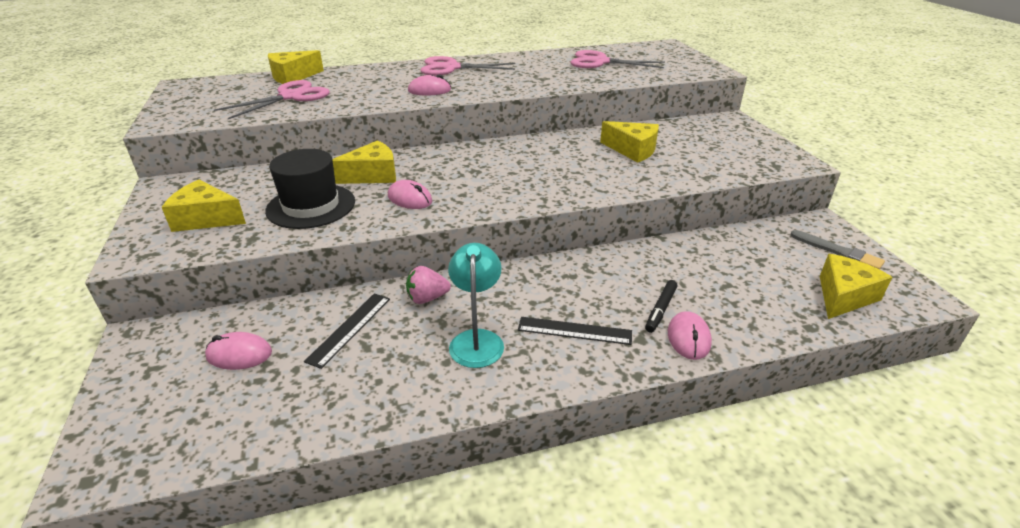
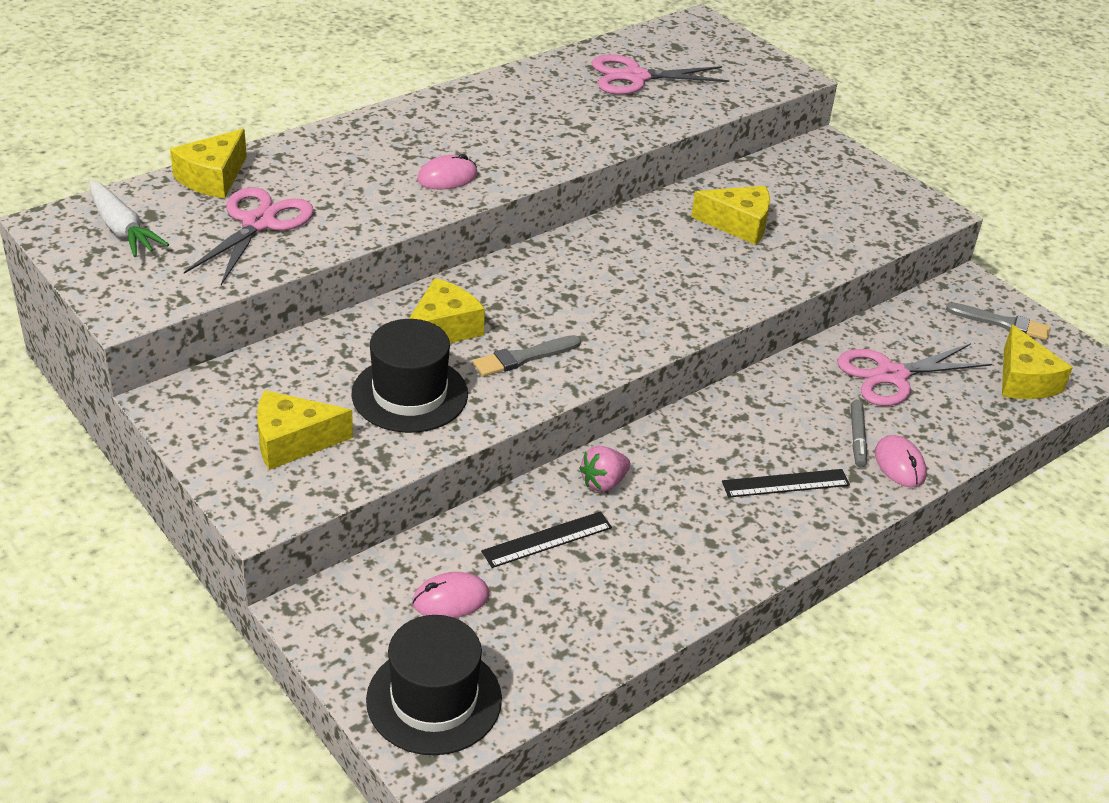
camera: 25 degrees left, 5 degrees up
(146, 431) = (434, 699): none -> black hat
(213, 90) = (122, 229): none -> white carrot
(350, 329) = (547, 540): black ruler -> black ruler turned 60 degrees clockwise
(410, 199) = (524, 357): pink mouse -> grey brush
(451, 68) = (435, 121): pink scissors -> pink scissors (891, 375)
(477, 340) = (693, 518): turquoise lamp -> none
(660, 310) = (857, 438): black marker -> grey marker
(843, 296) = (1024, 380): yellow cheese -> yellow cheese turned 150 degrees clockwise

